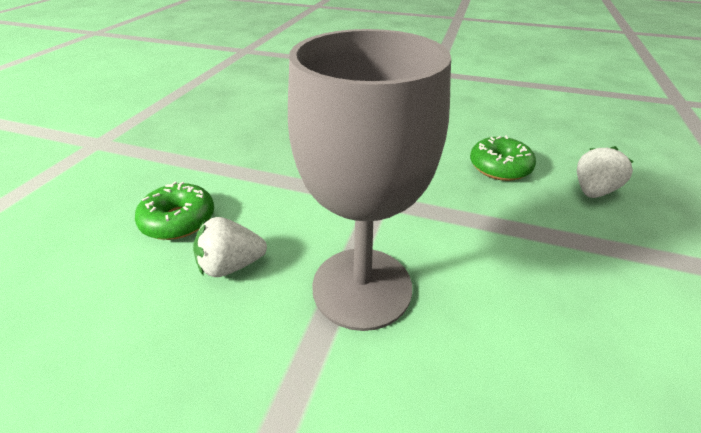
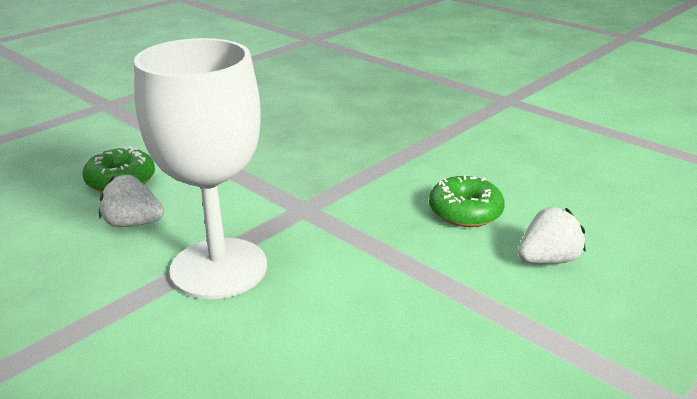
camera: 25 degrees right, 10 degrees down
(362, 287) = (219, 268): grey goblet -> white goblet

